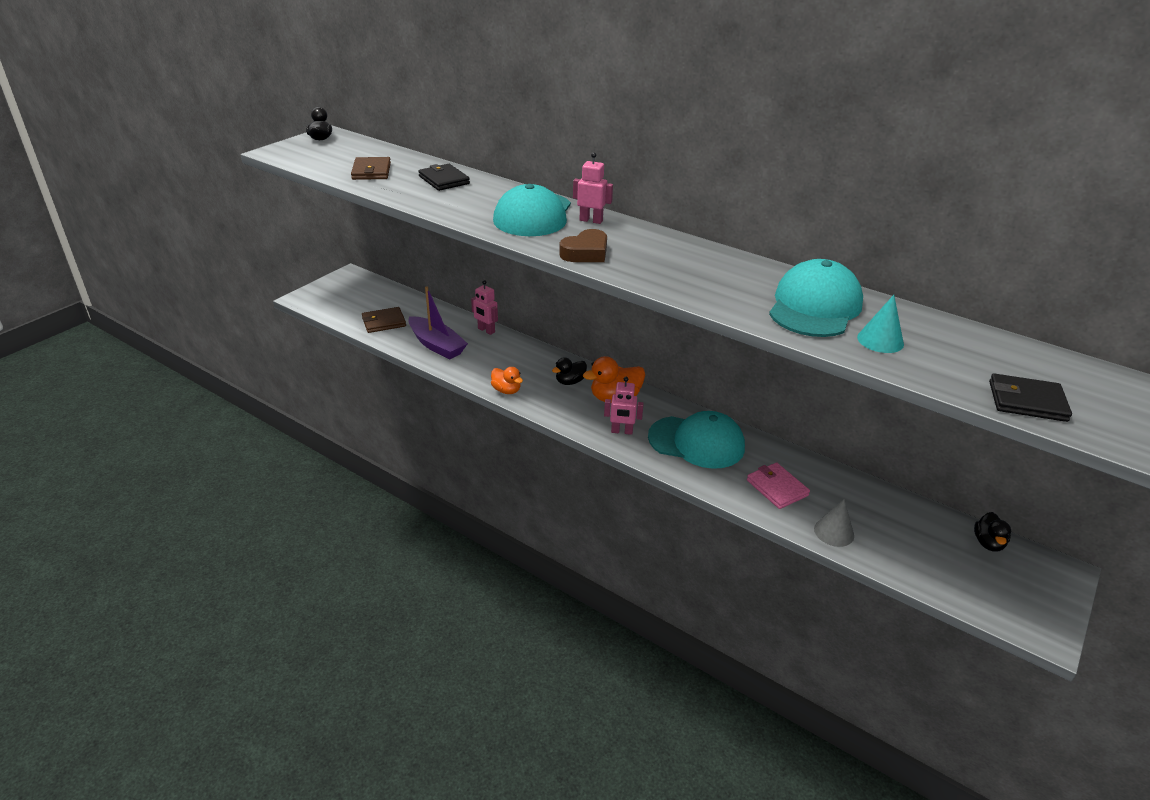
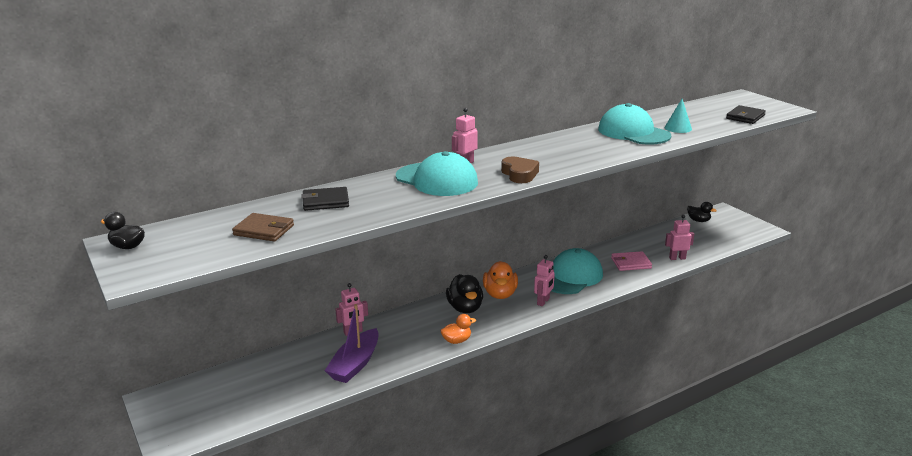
camera: 65 degrees left, 10 degrees down
(384, 322) = (282, 390): brown wallet -> none
(437, 345) = (355, 364): purple boat -> purple boat turned 135 degrees clockwise
(570, 382) = (465, 308): black duck -> black duck, size x1.60
(834, 532) = (677, 258): grey cone -> pink robot

